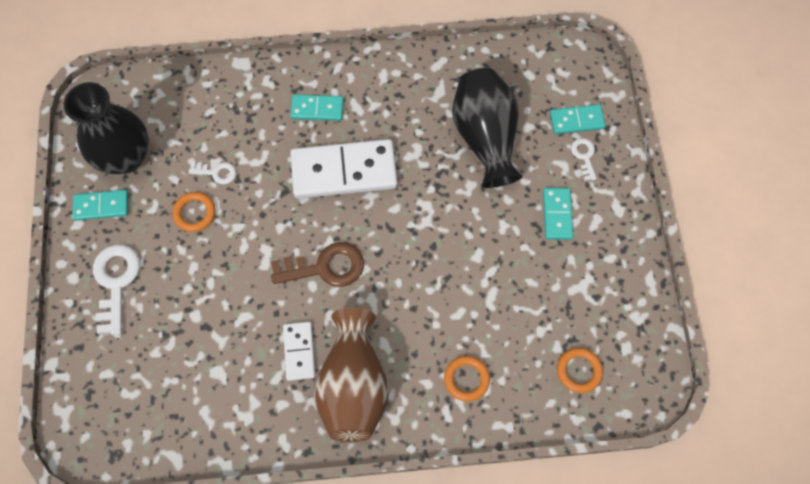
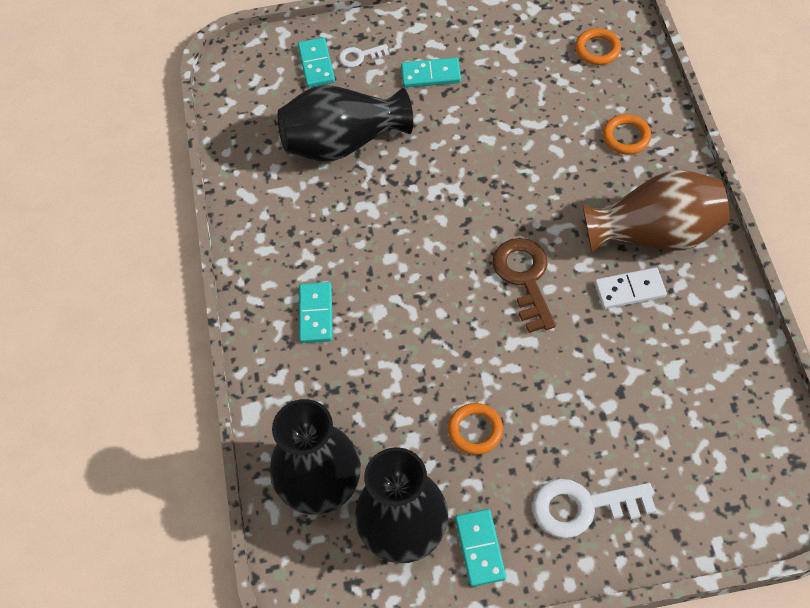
camera: 90 degrees left, 10 degrees down
(172, 106) = (321, 487): none -> black vase
(216, 172) = (415, 415): white key -> none
(344, 171) = (400, 274): white domino -> none

